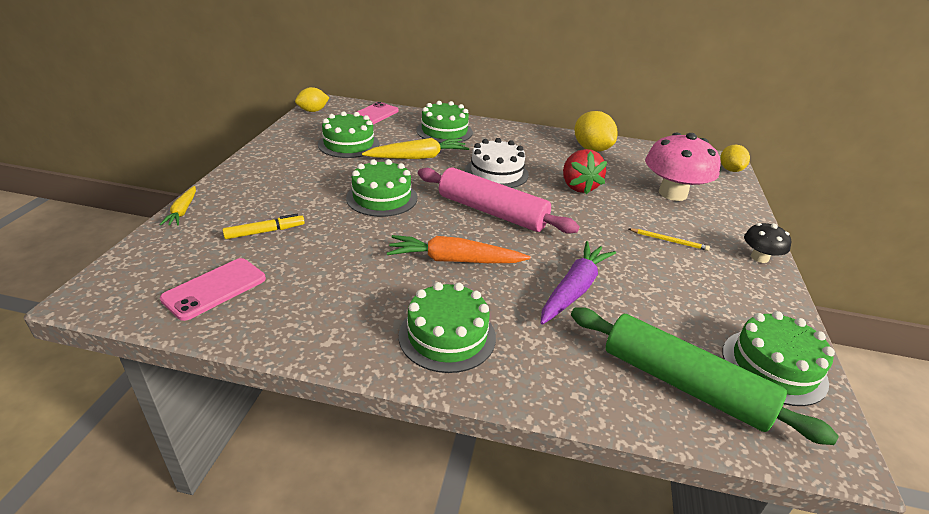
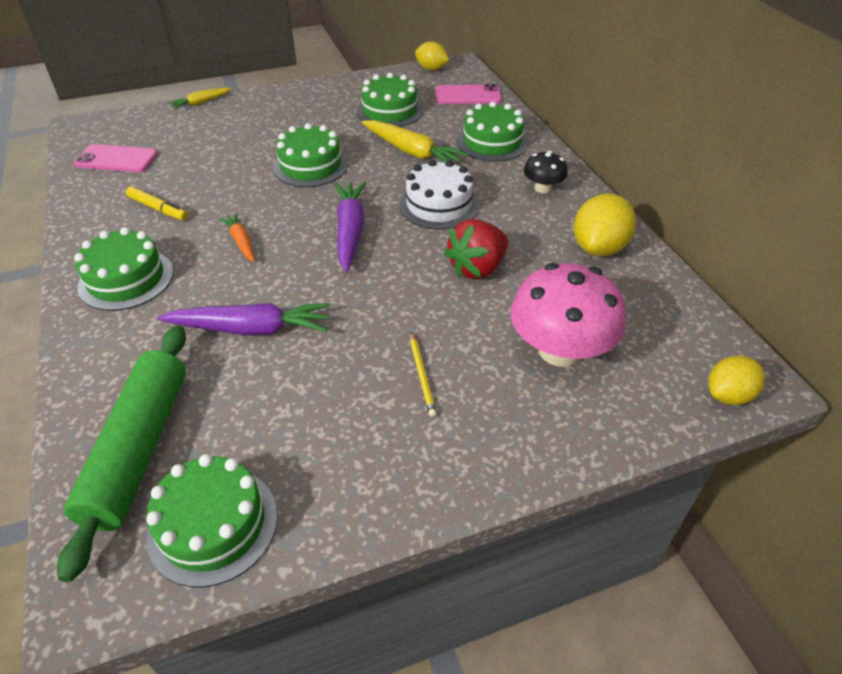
camera: 60 degrees right, 10 degrees up
(265, 232) = (204, 143): yellow marker -> yellow marker (158, 208)
(454, 260) = (241, 242): orange carrot -> orange carrot, size x0.57
(492, 212) = (350, 231): pink rolling pin -> purple carrot
(759, 257) = (465, 475): black mushroom -> black mushroom (542, 188)

